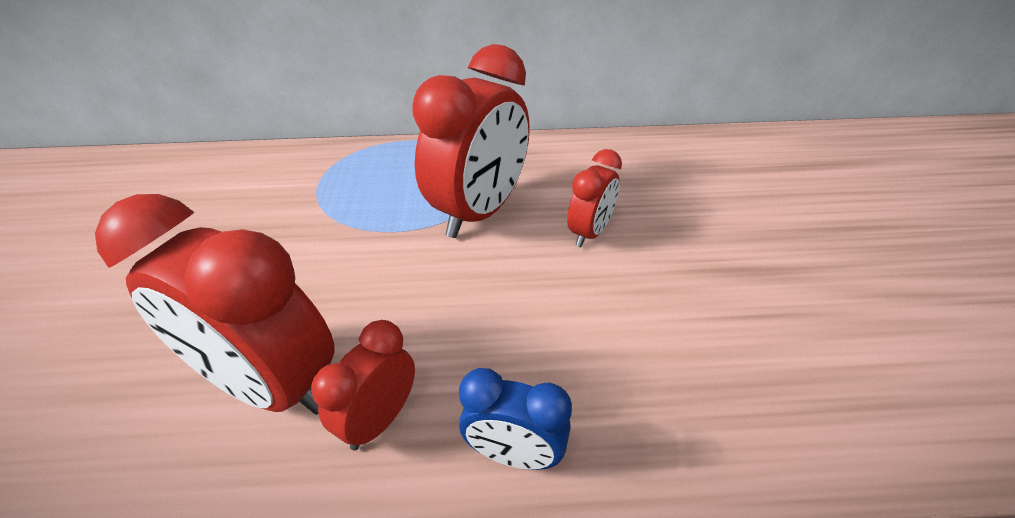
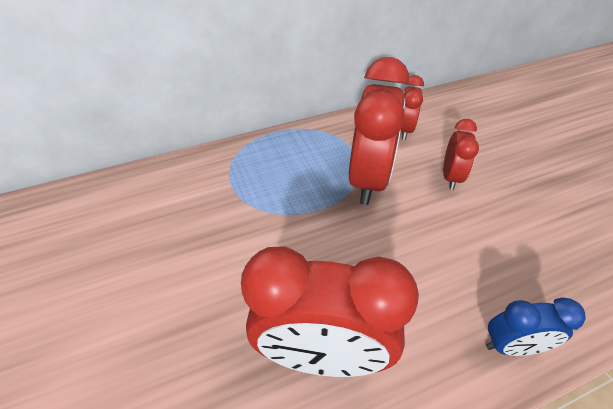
camera: 20 degrees left, 5 degrees up
(380, 419) = (414, 353): red clock -> red clock (404, 130)

